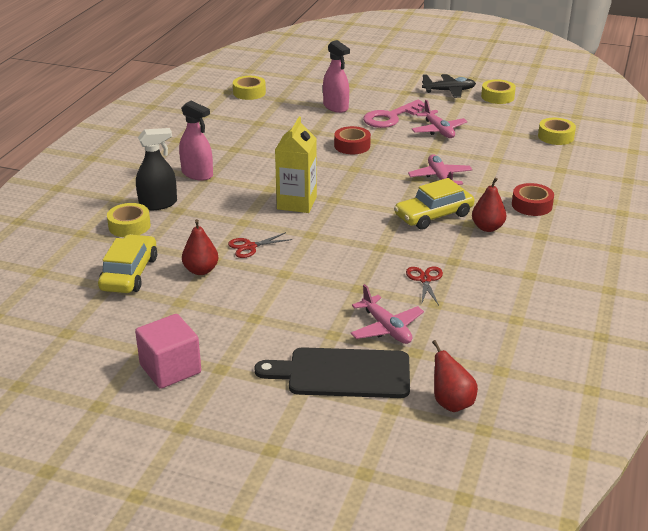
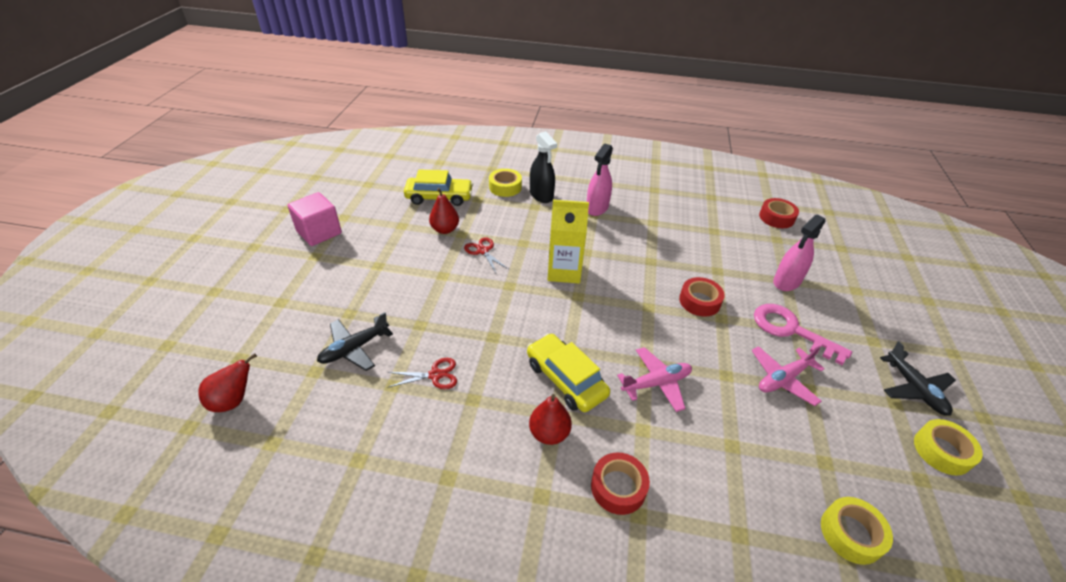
camera: 80 degrees right, 10 degrees up
(249, 93) = (776, 218): yellow tape -> red tape
(342, 374) = (293, 323): black cutting board -> none
(386, 328) = (354, 348): pink plane -> black plane

